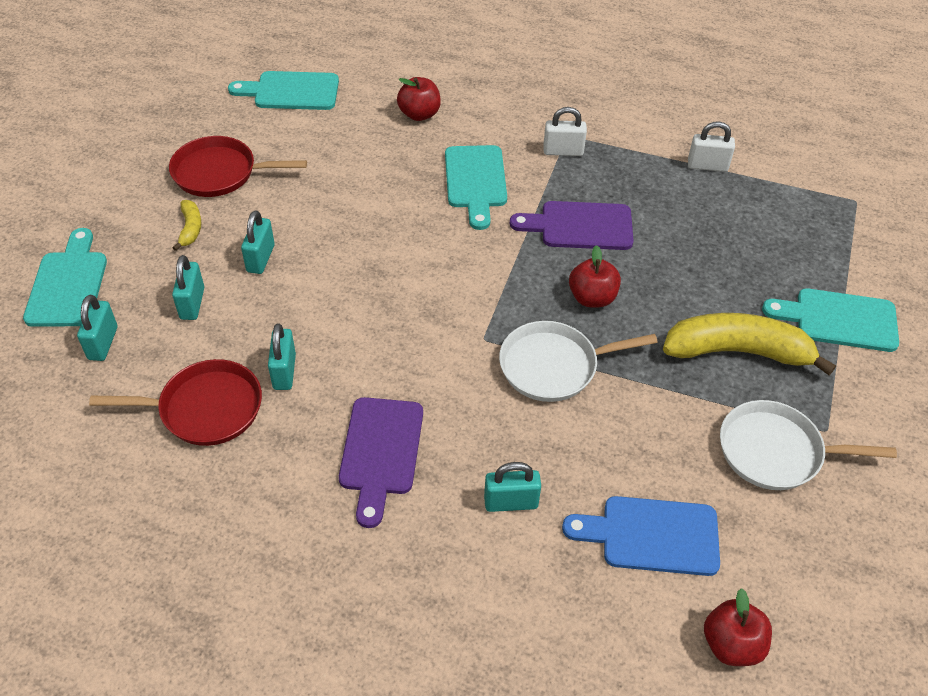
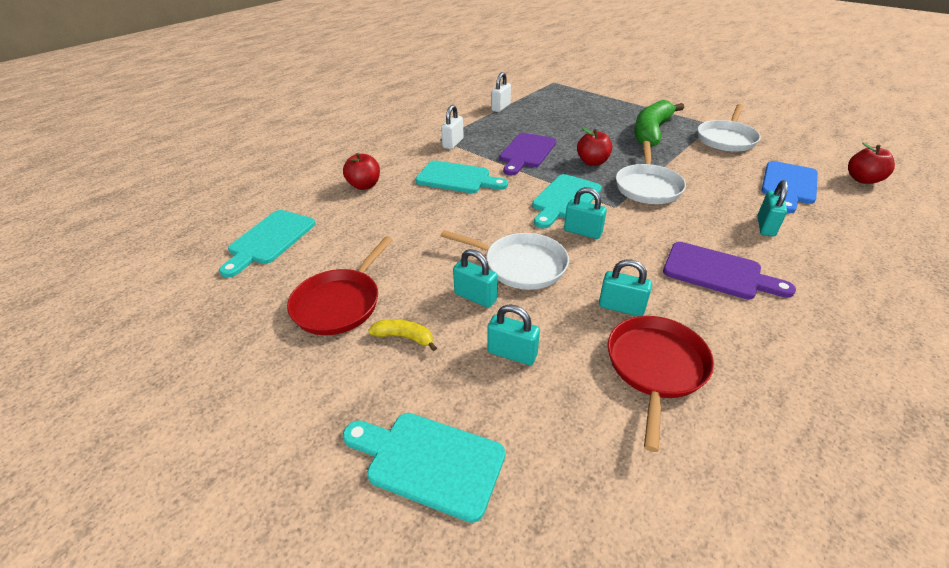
camera: 65 degrees left, 10 degrees down
(103, 343) = (540, 439): turquoise padlock -> turquoise padlock (582, 232)
(325, 279) = (521, 265): none -> white pan
(738, 352) = (651, 132): yellow banana -> green banana
(839, 319) = (636, 104): turquoise cutting board -> turquoise cutting board (564, 200)

